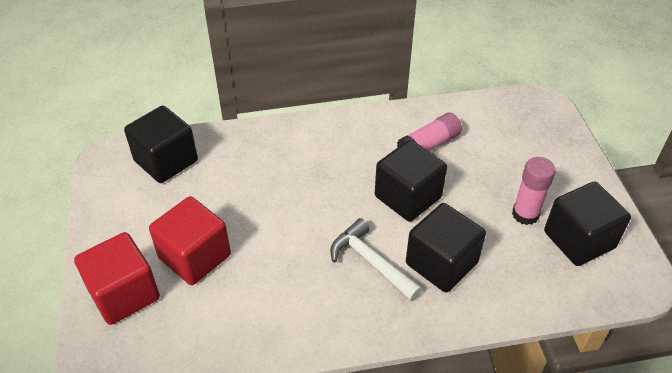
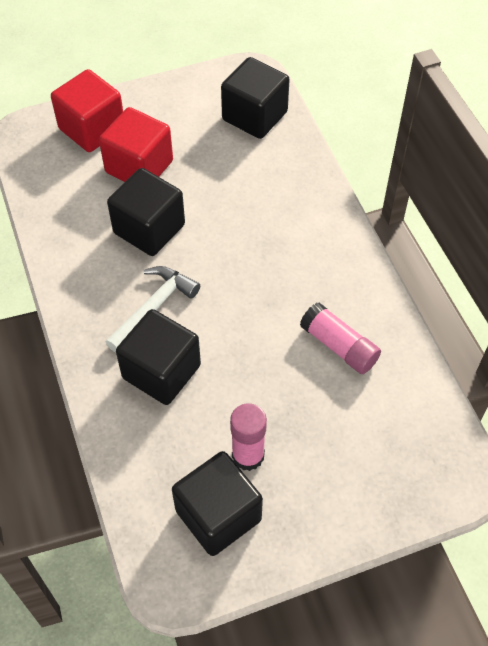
camera: 80 degrees right, 10 degrees up
(408, 197) = (250, 332): black cube -> black cube (149, 229)

